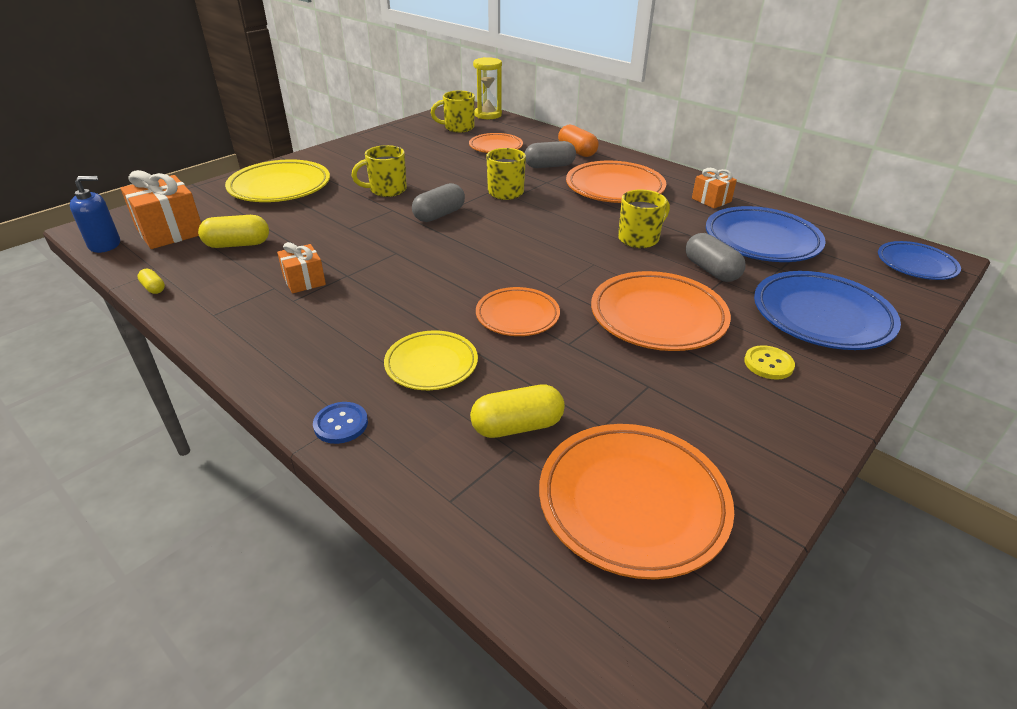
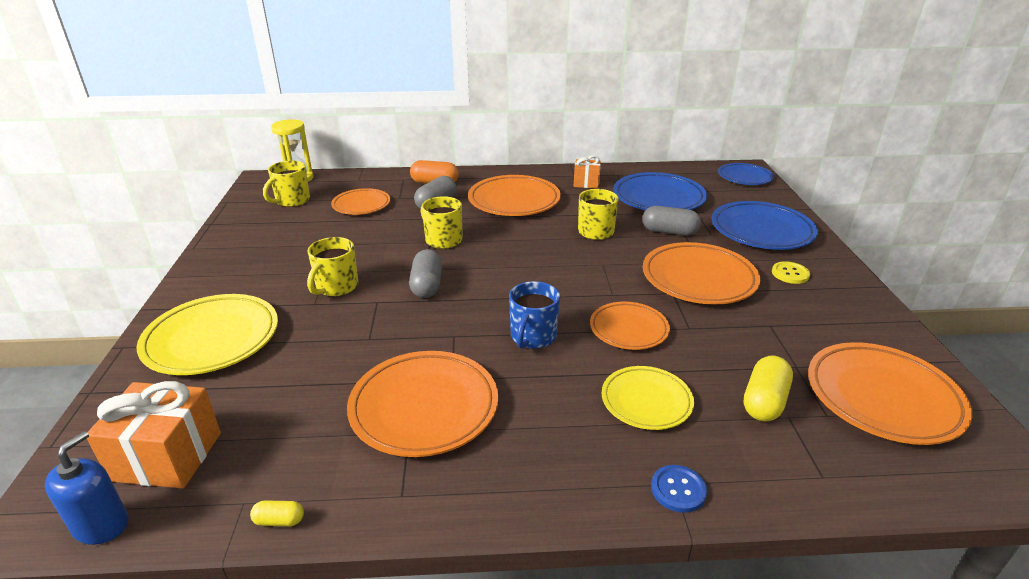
camera: 45 degrees left, 5 degrees down
(237, 244) = (285, 419): yellow capsule -> none
(304, 281) = (424, 408): orange gift -> orange plate
(441, 281) = (532, 337): none -> blue mug

